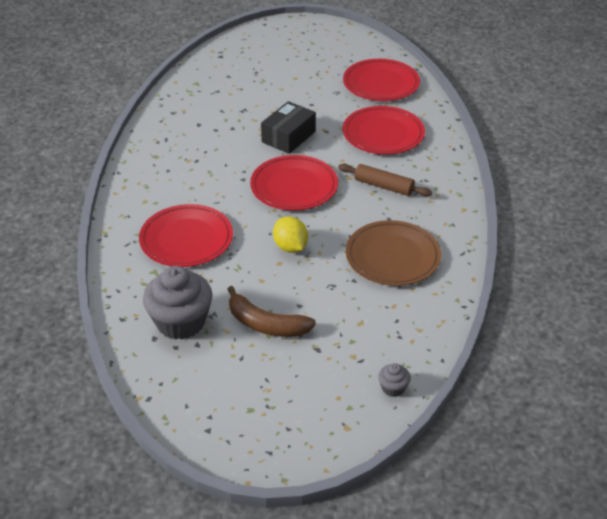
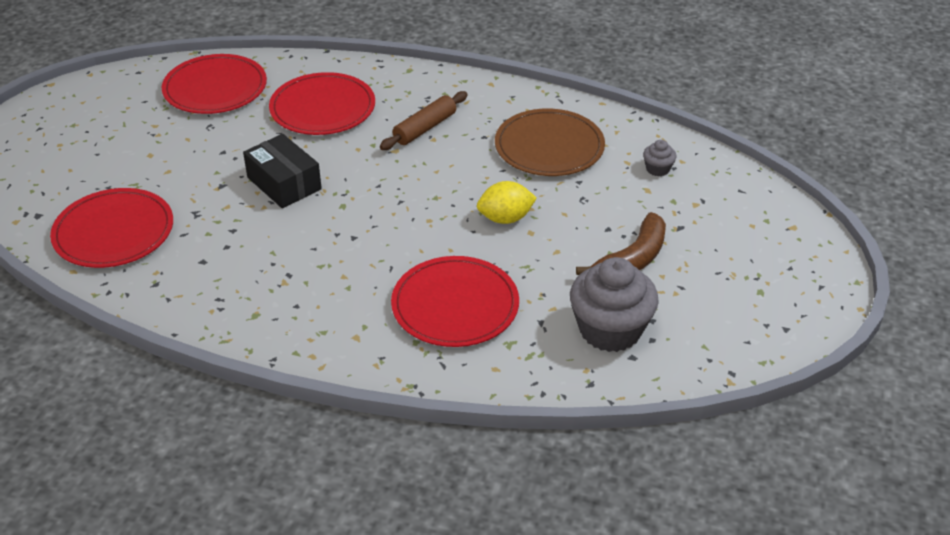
camera: 75 degrees left, 0 degrees up
(294, 186) = (390, 196): red plate -> red plate (114, 232)
(393, 388) = (745, 186): grey cupcake -> grey cupcake (657, 169)

